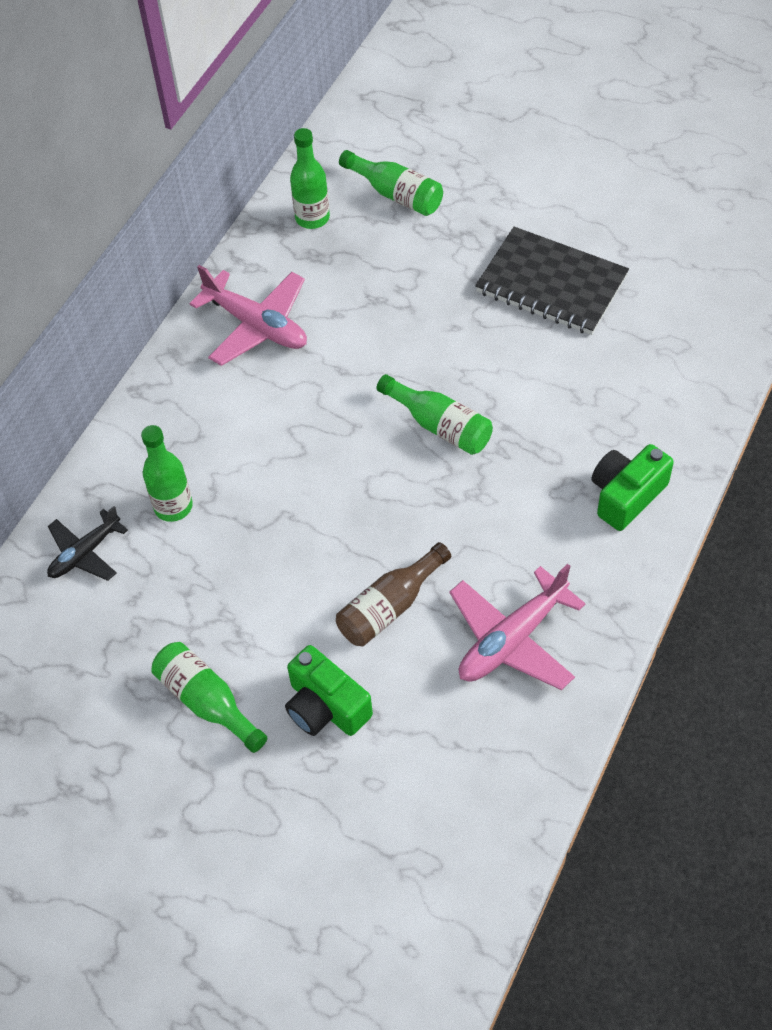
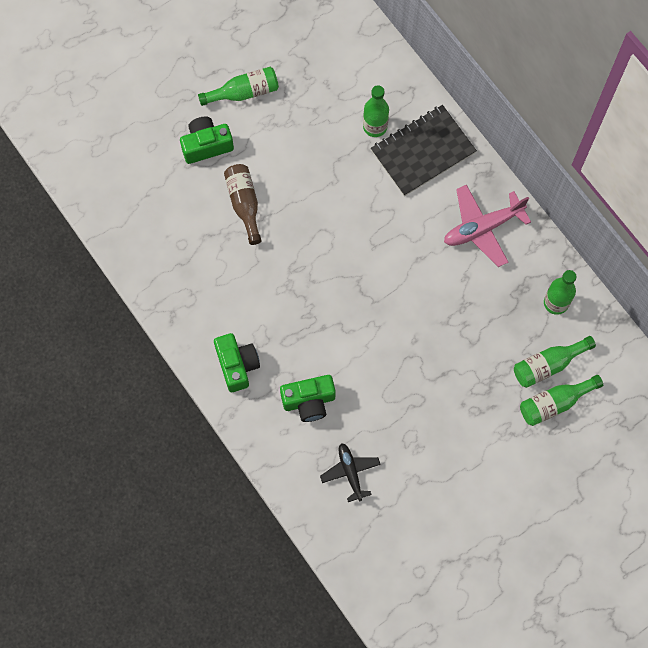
camera: 115 degrees right, 15 degrees up
(85, 553) = (370, 71): black plane -> black plane (350, 472)
(439, 425) = (346, 292): green bottle -> green bottle (555, 403)
(512, 639) = (187, 253): pink plane -> none
(551, 284) = (415, 417): black notebook -> black notebook (422, 152)
(613, 395) = (309, 401): none -> green camera

